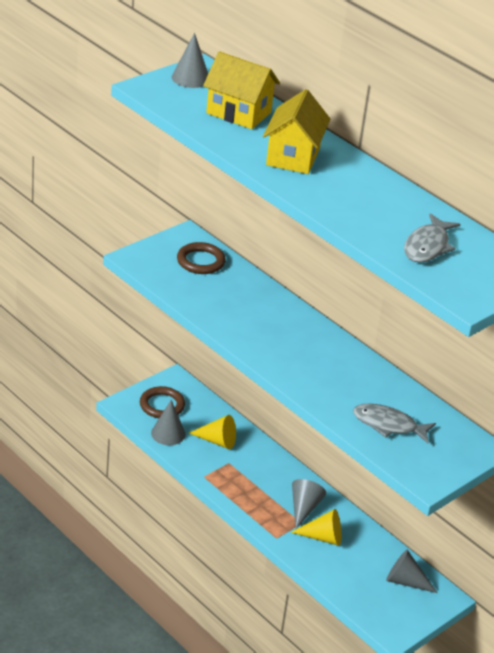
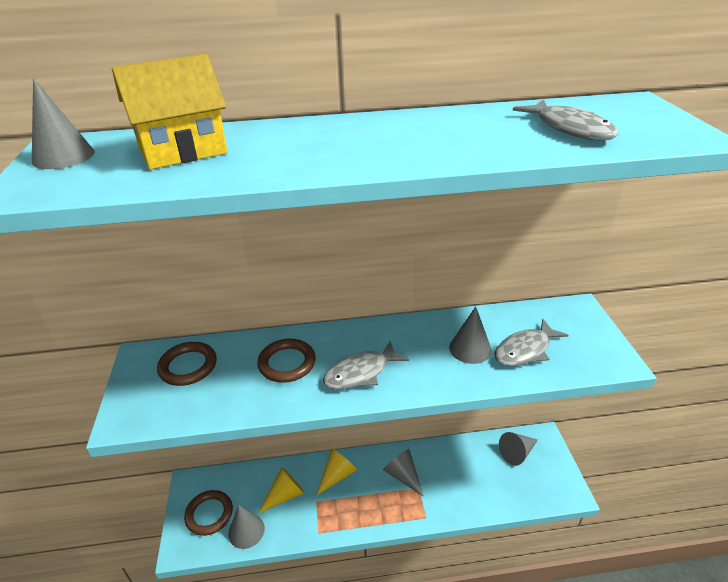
camera: 50 degrees left, 0 degrees up
(249, 306) = (287, 363): none -> brown ring
(276, 345) = (360, 373): none -> grey fish
(293, 156) = (316, 146): yellow house -> none
(323, 537) = (443, 481): yellow cone -> yellow cone (337, 475)
(359, 394) = (470, 348): none -> grey cone

